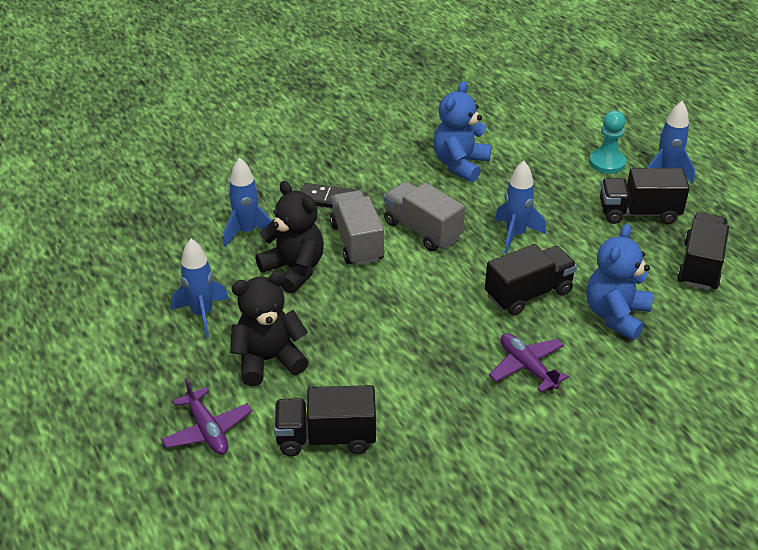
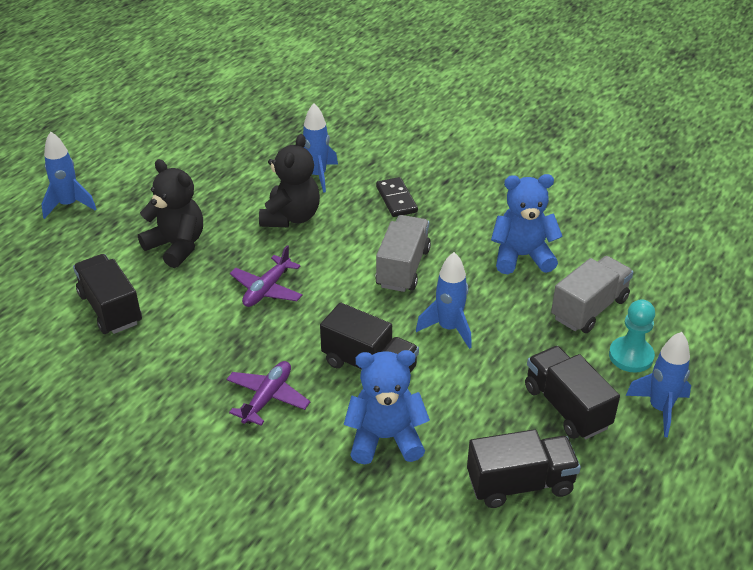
camera: 60 degrees right, 0 degrees up
(202, 314) = (204, 194): blue rocket -> blue rocket (69, 205)
(207, 430) = (85, 246): purple plane -> purple plane (267, 289)
(357, 242) = (354, 237): grey truck -> grey truck (589, 308)

